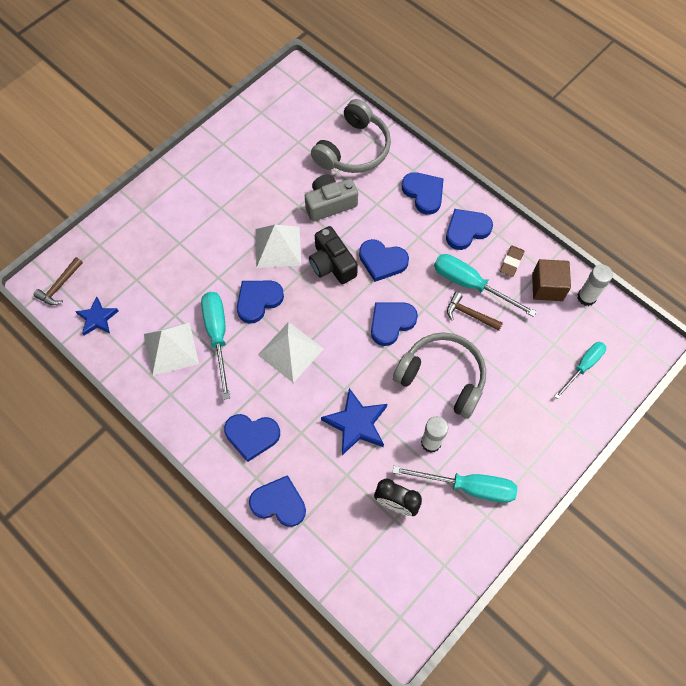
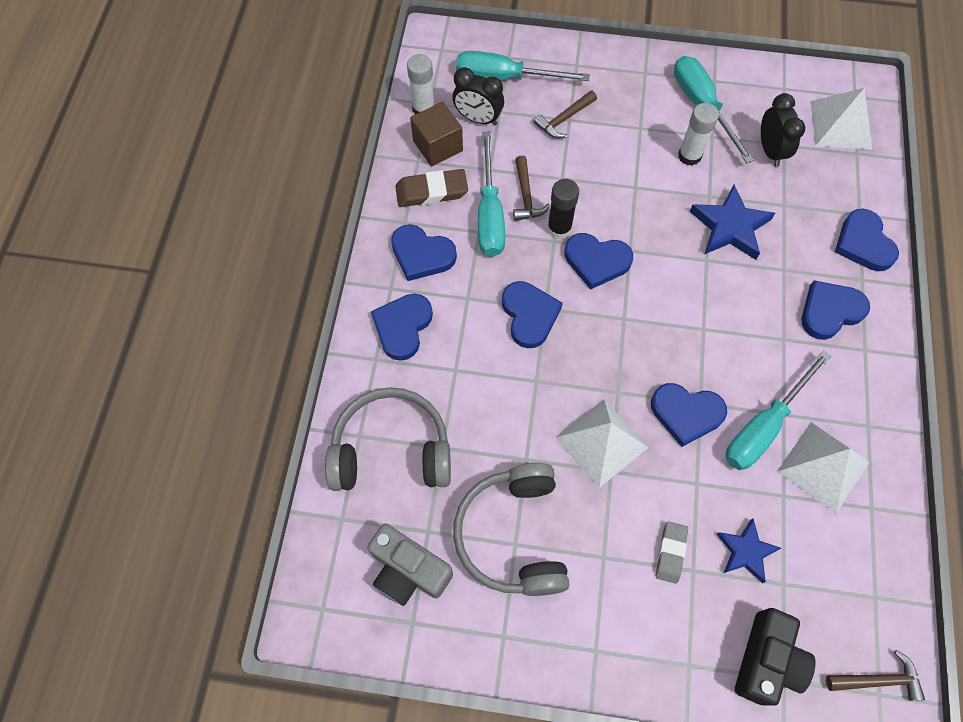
camera: 125 degrees left, 0 degrees up
(97, 318) = (869, 588): blue star -> blue star (746, 551)
(196, 239) = (670, 553): none -> grey eraser
(252, 436) = (830, 311): blue heart -> blue heart turned 90 degrees counterclockwise
(291, 351) = (713, 337): white pyramid -> white pyramid (841, 124)
(330, 204) = (496, 423): grey camera -> grey camera (408, 570)
(332, 264) = (575, 366): black camera -> black camera (766, 660)
(431, 317) = (559, 228): none -> black glue stick
(442, 377) = (616, 182): grey headphones -> grey headphones (513, 535)
(511, 262) = (431, 191): brown eraser -> brown eraser, size x1.50
(519, 380) = (564, 119): none -> brown hammer
(555, 325) = (478, 119): none -> black clock
(583, 366) = (505, 77): turquoise screwdriver -> turquoise screwdriver, size x1.50

